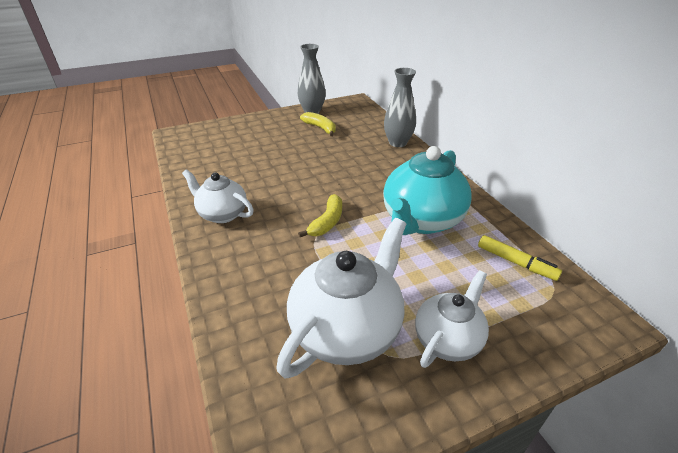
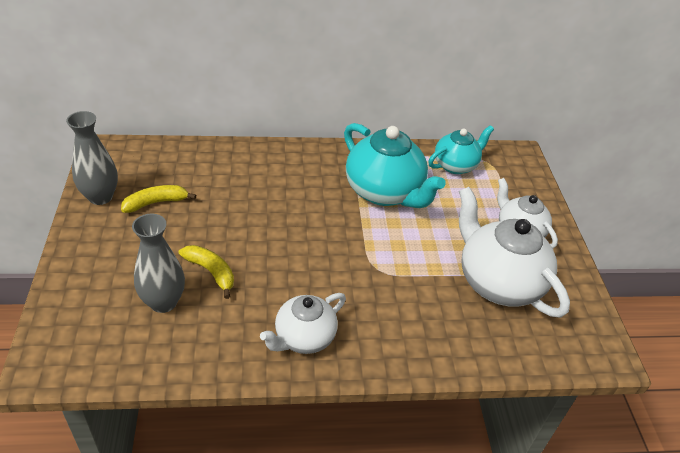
camera: 75 degrees left, 5 degrees up
(327, 222) = (359, 254): yellow banana -> yellow banana (211, 272)
(397, 143) = (240, 155): grey vase -> grey vase (163, 302)
(516, 262) = (455, 165): yellow marker -> turquoise teapot

